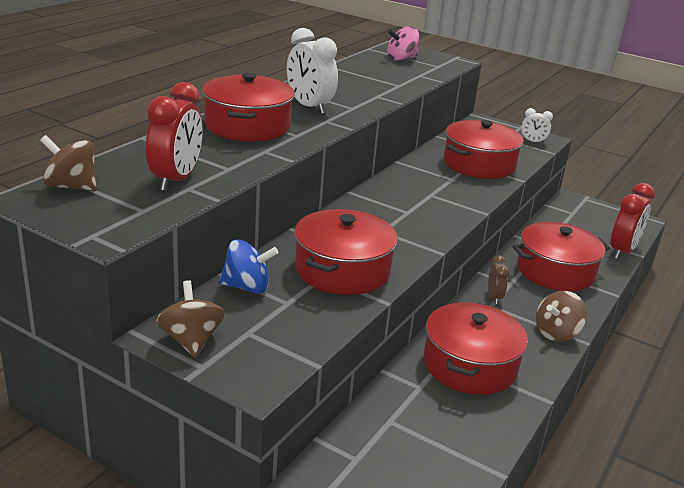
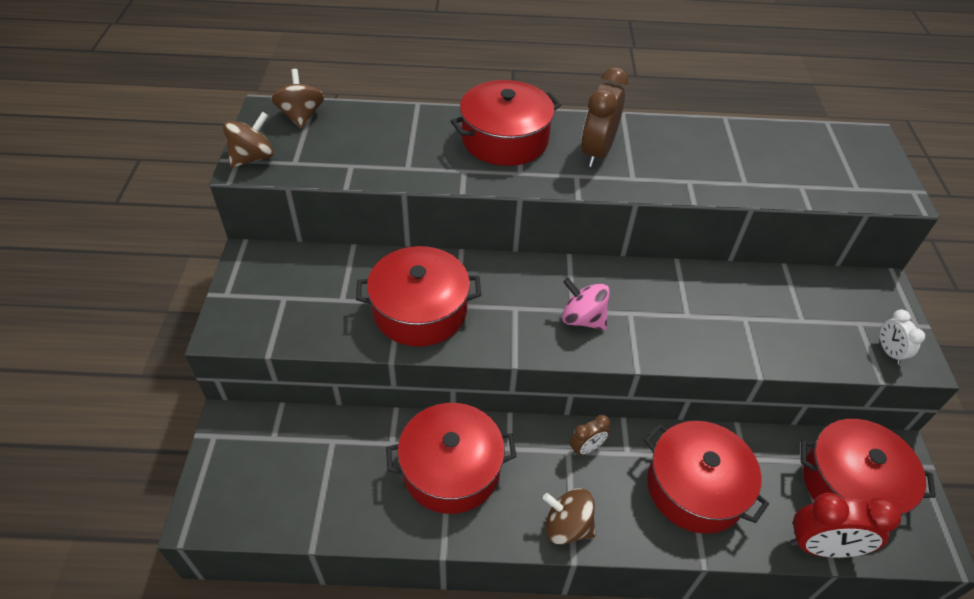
camera: 60 degrees right, 20 degrees up
(176, 180) = (359, 153): red clock -> none
(191, 340) = (253, 274): brown spinning top -> brown spinning top (253, 158)
(247, 287) = (345, 267): blue spinning top -> none
(309, 107) = (597, 152): white clock -> brown clock
(401, 59) = (834, 154): pink spinning top -> pink spinning top (582, 319)
(479, 164) = (753, 324): red pot -> red pot (851, 485)

